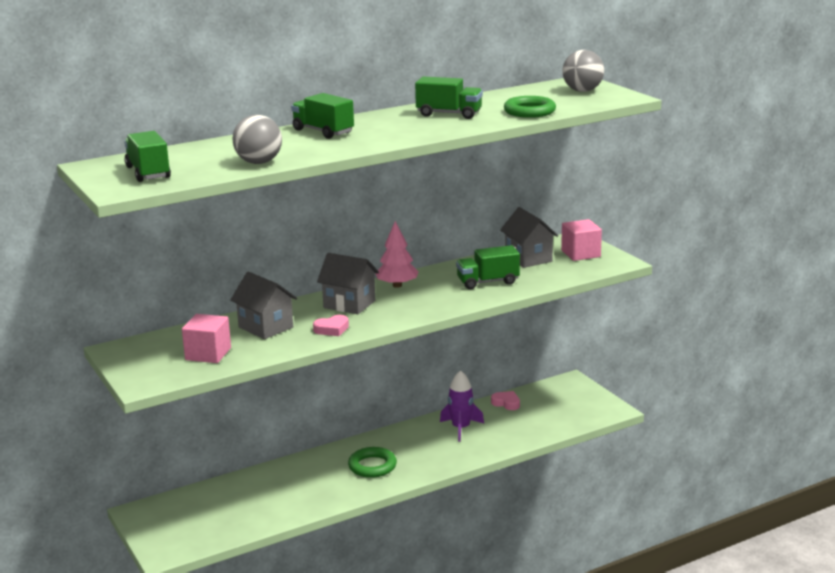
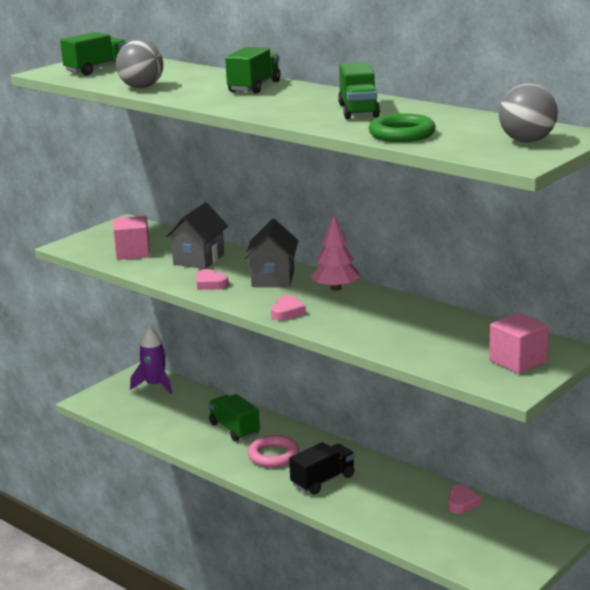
camera: 70 degrees right, 0 degrees up
(372, 466) = (273, 456): green ring -> pink ring
(427, 308) = (287, 312): none -> pink heart
(431, 451) = (323, 480): none -> black truck
(461, 428) = (382, 487): purple rocket -> purple rocket (155, 385)
(488, 282) = (381, 327): green truck -> green truck (234, 429)
(528, 258) = (472, 335): grey house -> none

